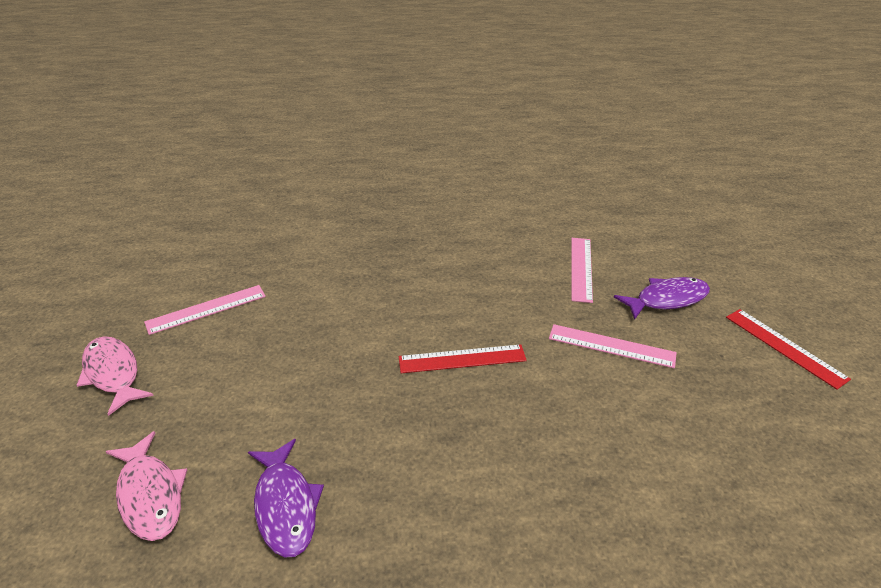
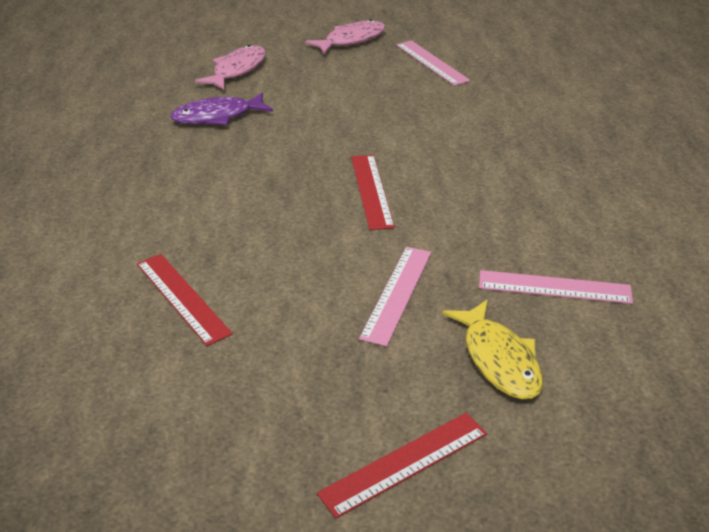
camera: 90 degrees right, 0 degrees up
(150, 495) = (237, 70): pink fish -> pink fish turned 150 degrees clockwise
(663, 498) = (182, 298): none -> red ruler
(667, 299) = (498, 359): purple fish -> yellow fish

